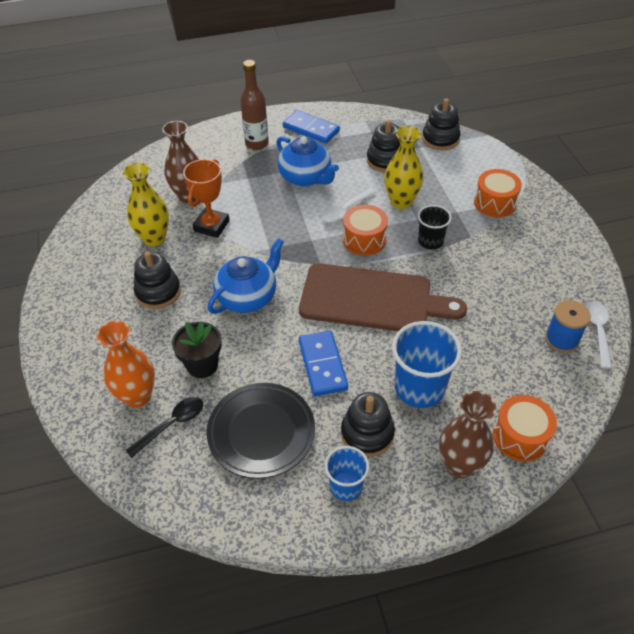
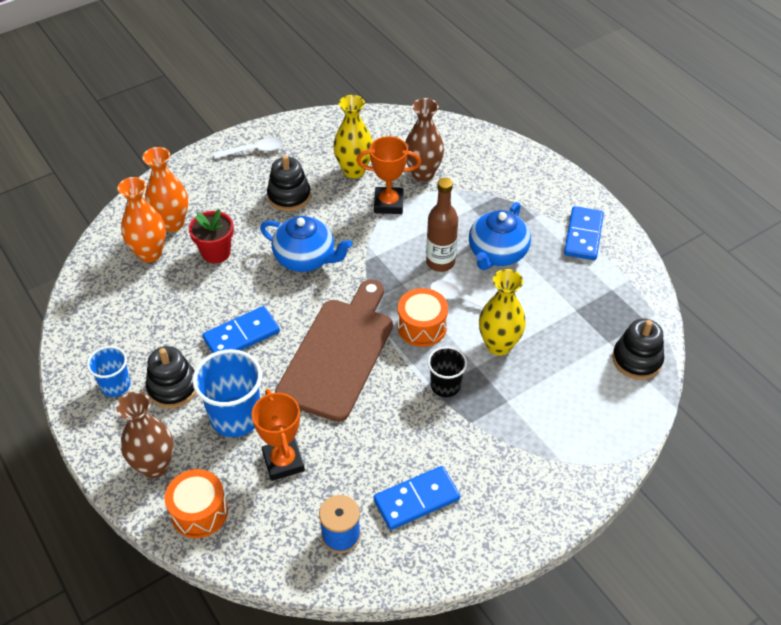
camera: 70 degrees right, 0 degrees up
(171, 425) = (150, 253): black spoon -> orange vase
(202, 365) = (216, 252): black flower pot -> red flower pot
(257, 144) = (531, 198): brown bottle -> brown bottle (440, 262)
(261, 432) = (156, 313): black plate -> none
(372, 299) = (338, 353): brown cutting board -> brown cutting board turned 150 degrees counterclockwise
(385, 160) = (564, 315): black stacking toy -> none
(479, 362) = (283, 462): none -> orange trophy
(495, 203) = (542, 437): orange drum -> none
(536, 285) = (416, 499): none -> blue domino
(598, 331) = (366, 572): white spoon -> white spoon (254, 150)

